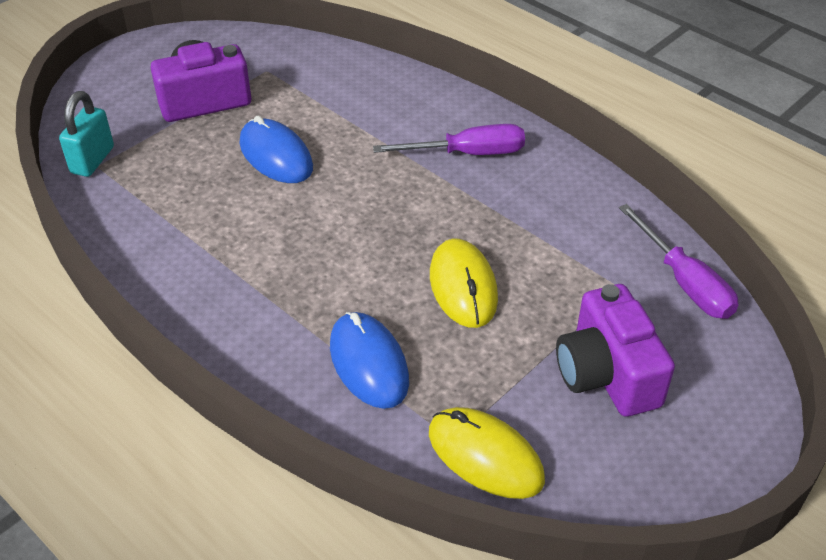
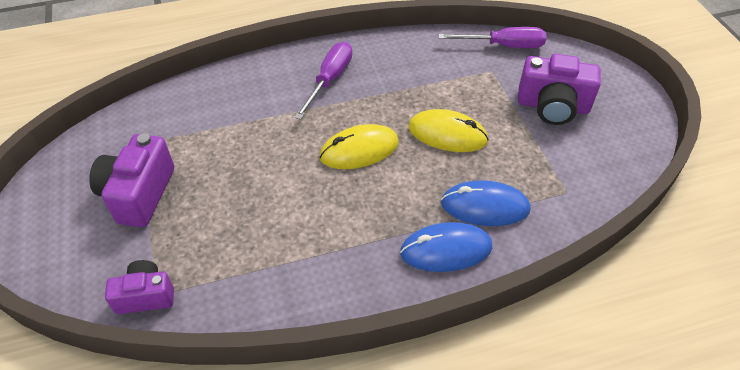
camera: 60 degrees left, 5 degrees up
(92, 160) = (145, 296): turquoise padlock -> purple camera
(276, 155) = (246, 175): blue mouse -> blue mouse (446, 250)
(485, 456) = (587, 183): yellow mouse -> yellow mouse (359, 150)

